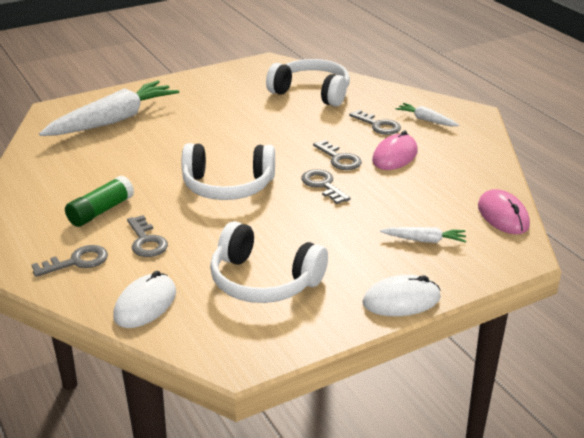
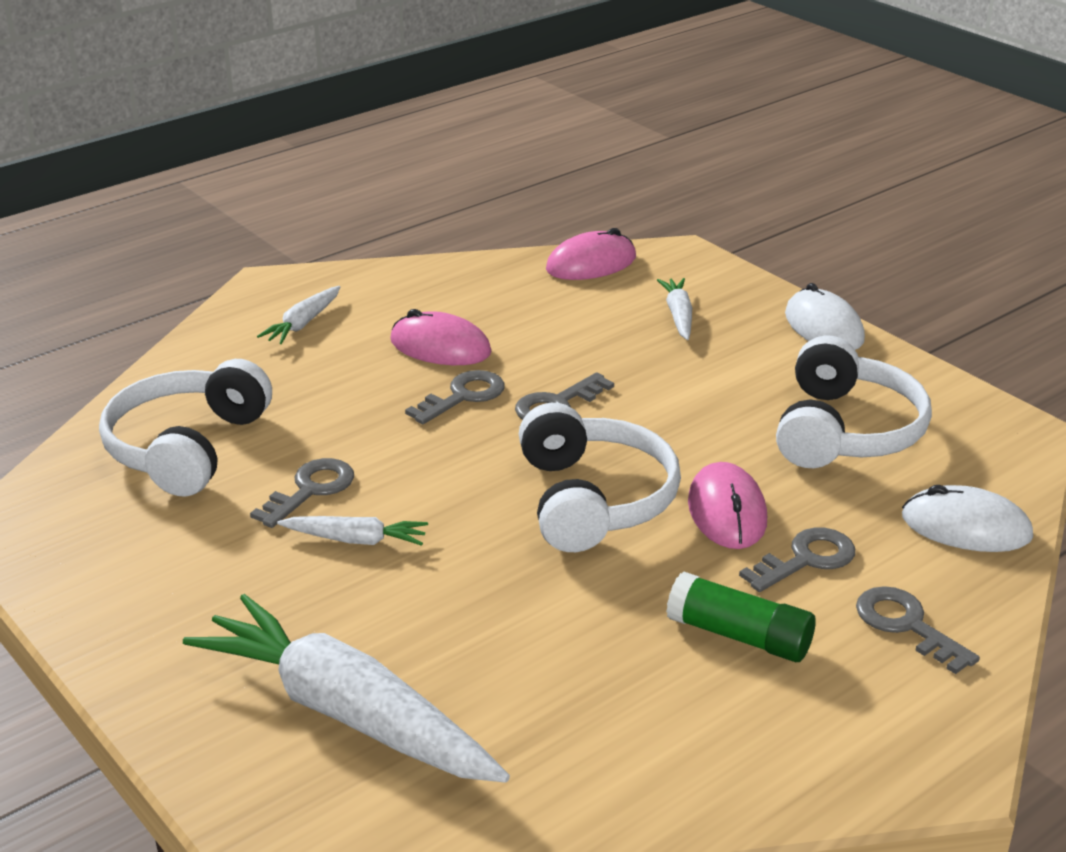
camera: 100 degrees left, 0 degrees up
(199, 223) = (727, 511): none -> pink mouse
(223, 126) = (355, 540): none -> white carrot
(378, 125) = (329, 367): grey key -> grey key (310, 490)

